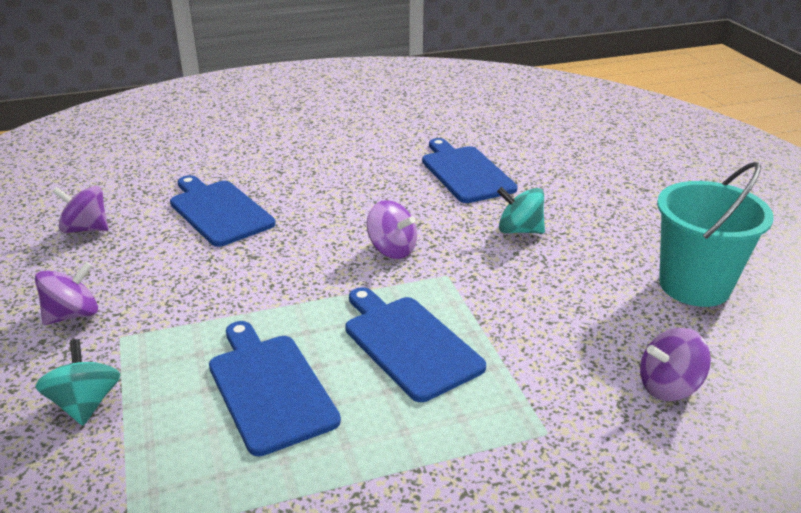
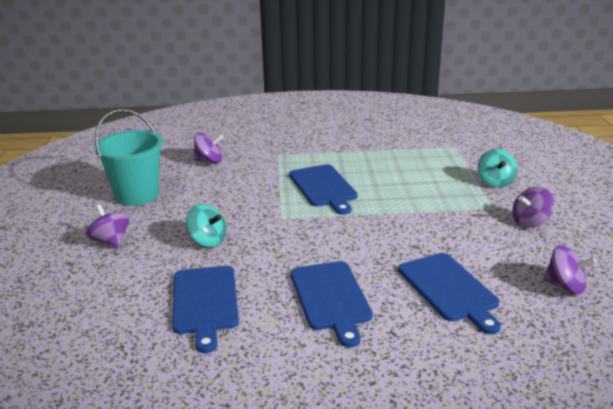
camera: 165 degrees left, 5 degrees down
(270, 388) = (401, 178): blue cutting board -> blue cutting board (330, 298)
(392, 249) = (310, 238): purple spinning top -> purple spinning top (111, 241)

